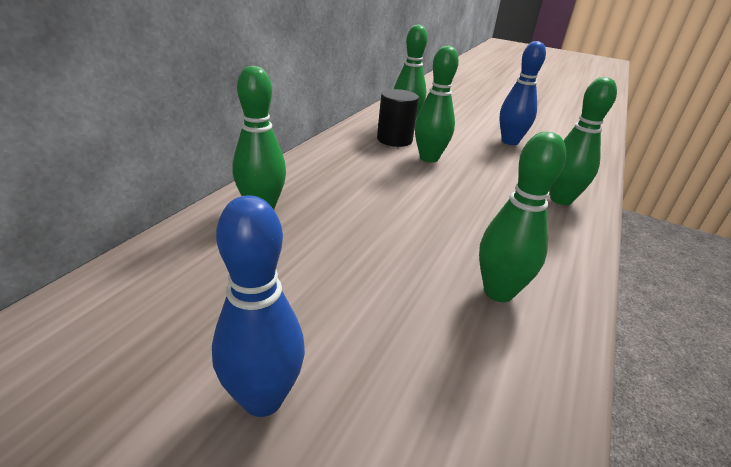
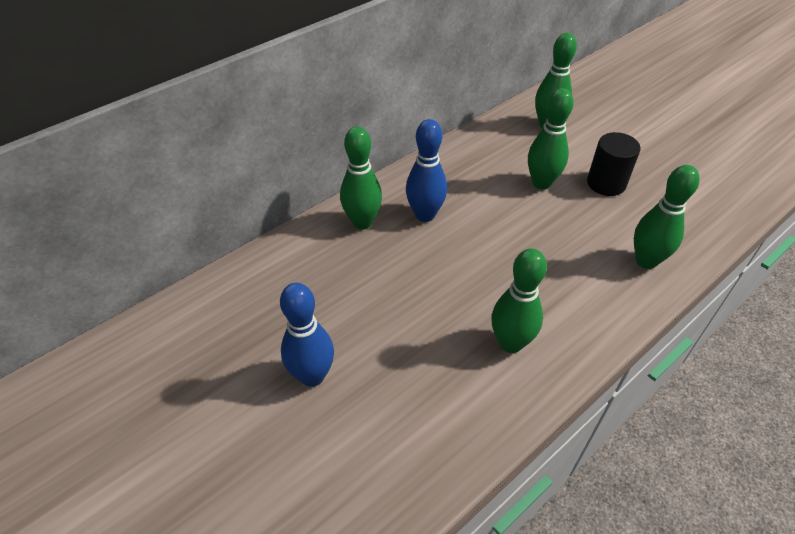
camera: 25 degrees right, 15 degrees up
(394, 140) = (520, 151): black cylinder -> black cylinder (606, 183)
(510, 142) = (651, 170): blue bowling pin -> blue bowling pin (425, 215)

